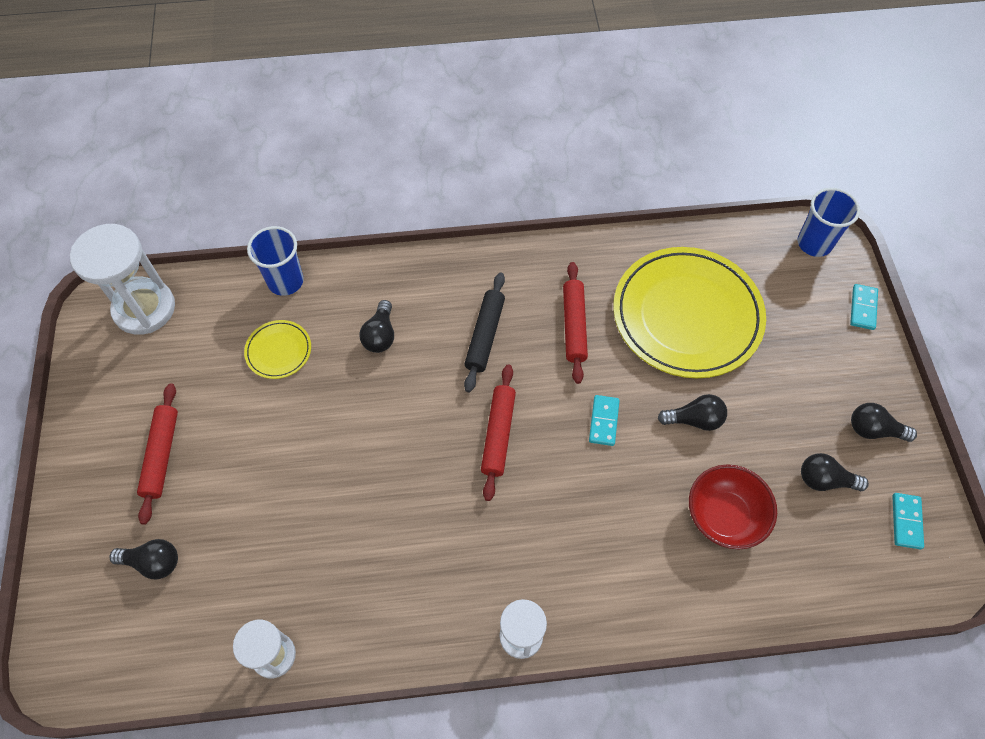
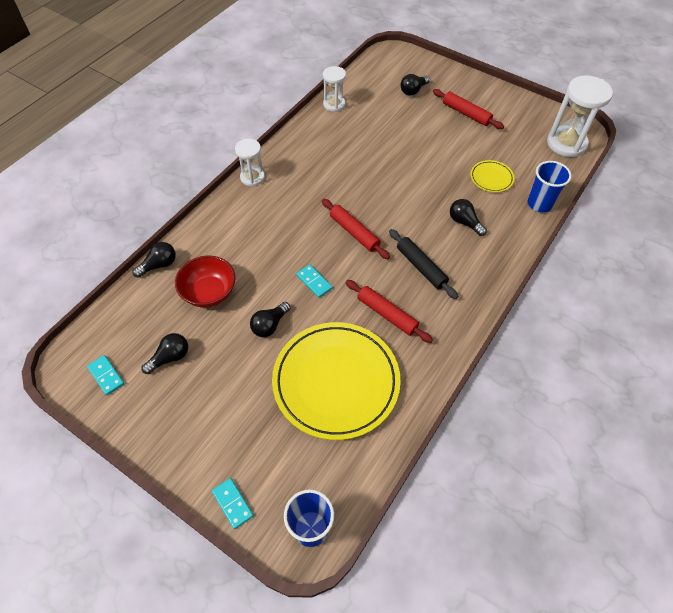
camera: 130 degrees right, 5 degrees down
(873, 430) = (162, 415): black light bulb -> black light bulb (159, 265)

